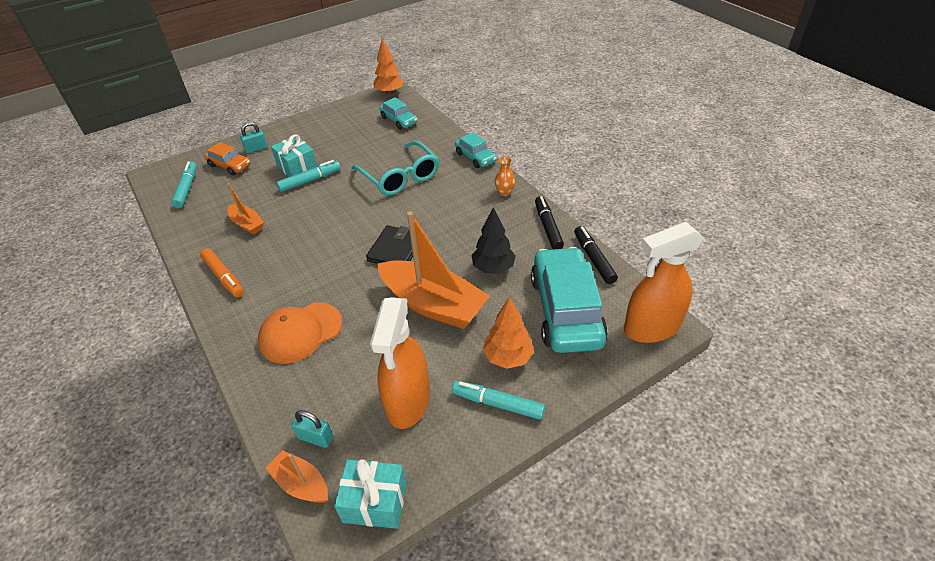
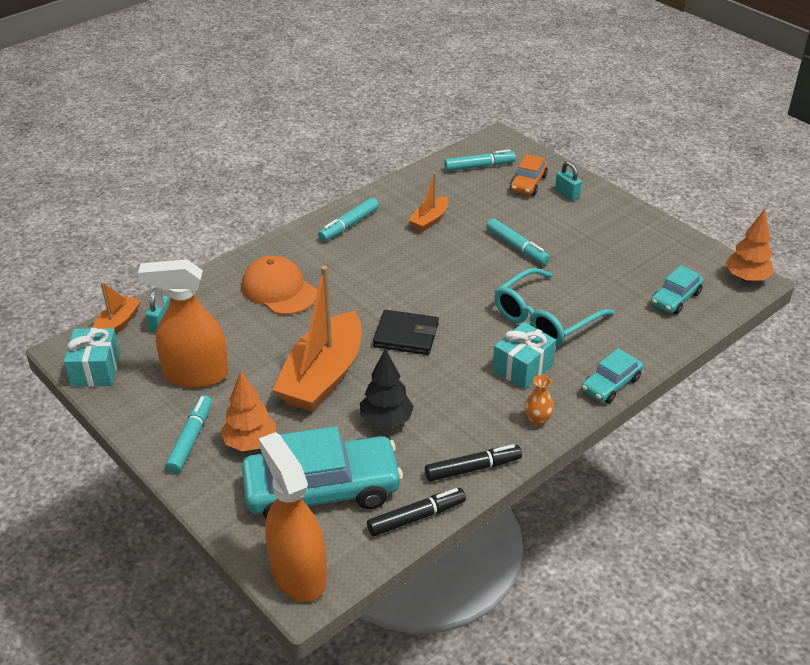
camera: 80 degrees right, 5 degrees down
(224, 277) = (349, 225): orange marker -> turquoise marker
(297, 168) = (539, 232): turquoise gift -> turquoise gift (523, 367)

